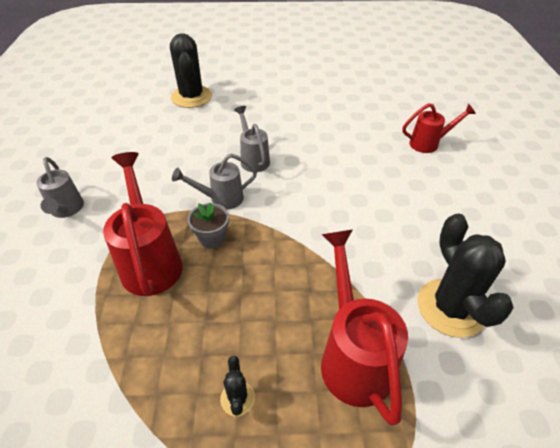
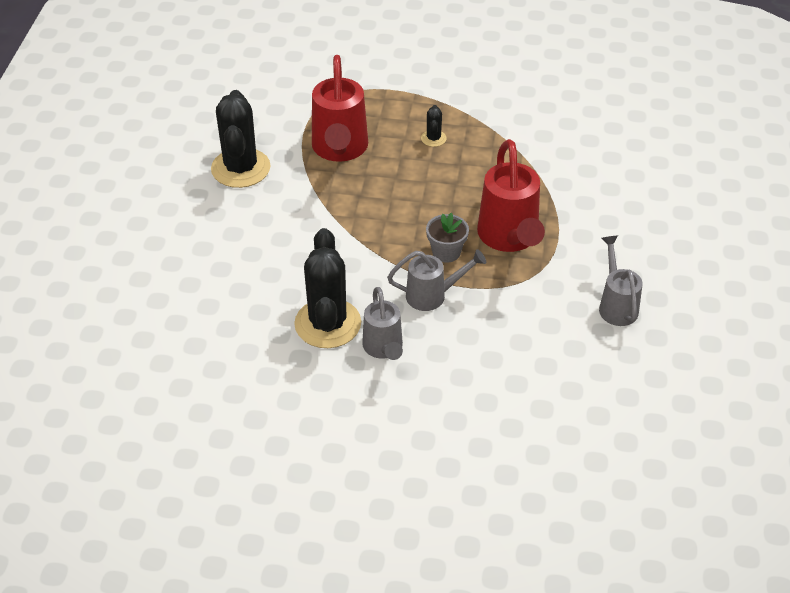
camera: 170 degrees left, 0 degrees up
(191, 97) = (470, 500): black cactus -> black cactus (327, 324)
(429, 143) = (129, 342): red watering can -> none

